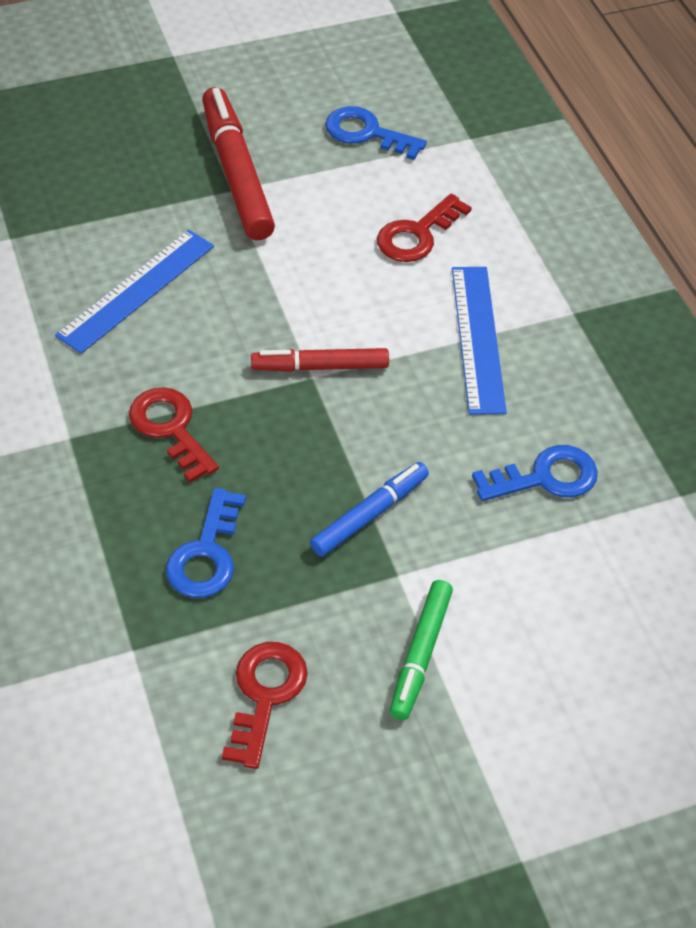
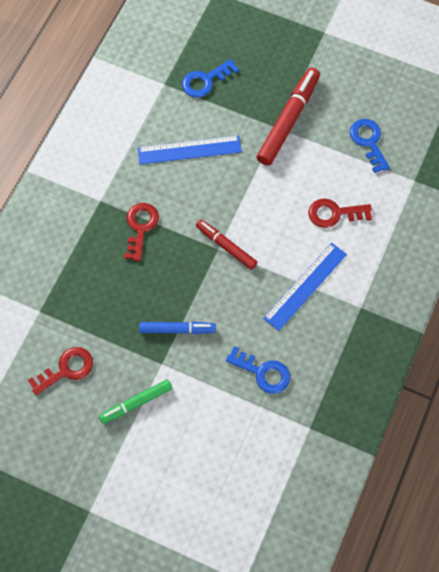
camera: 45 degrees right, 15 degrees up
(206, 554) = (101, 294): blue key -> blue key (205, 81)

